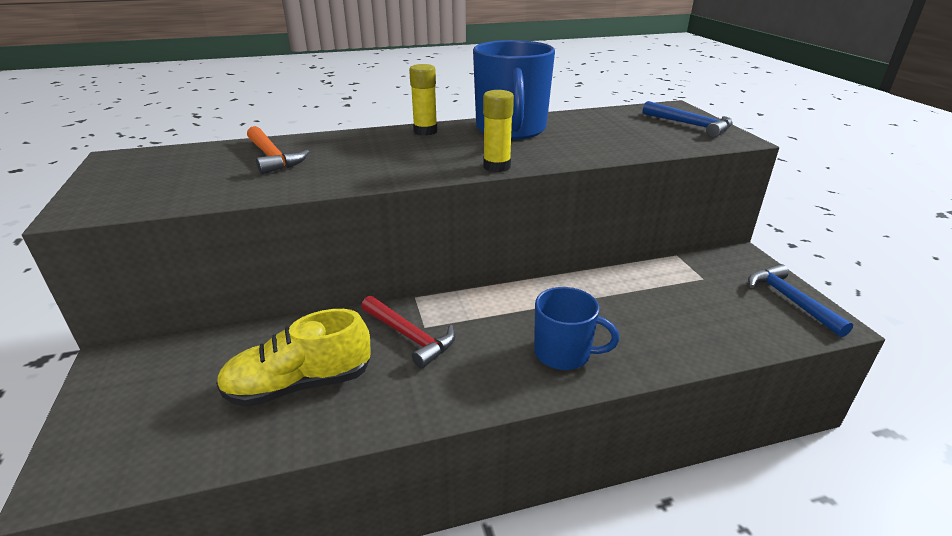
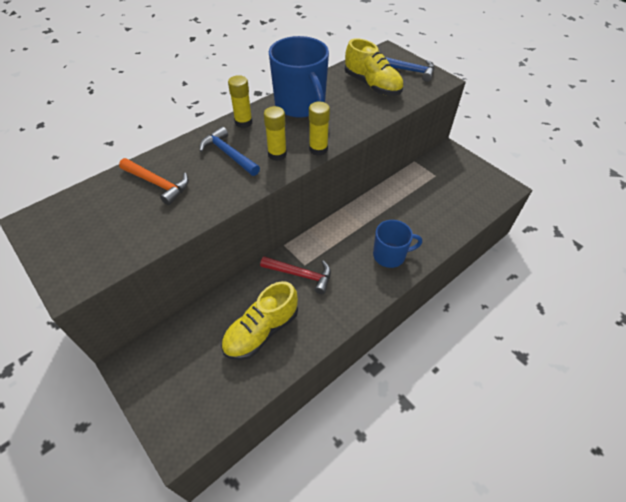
camera: 25 degrees left, 20 degrees up
(438, 161) = (277, 154): none -> yellow glue stick
(625, 129) = (372, 85): none -> yellow shoe
(790, 300) = (483, 178): blue hammer -> blue hammer (228, 154)

